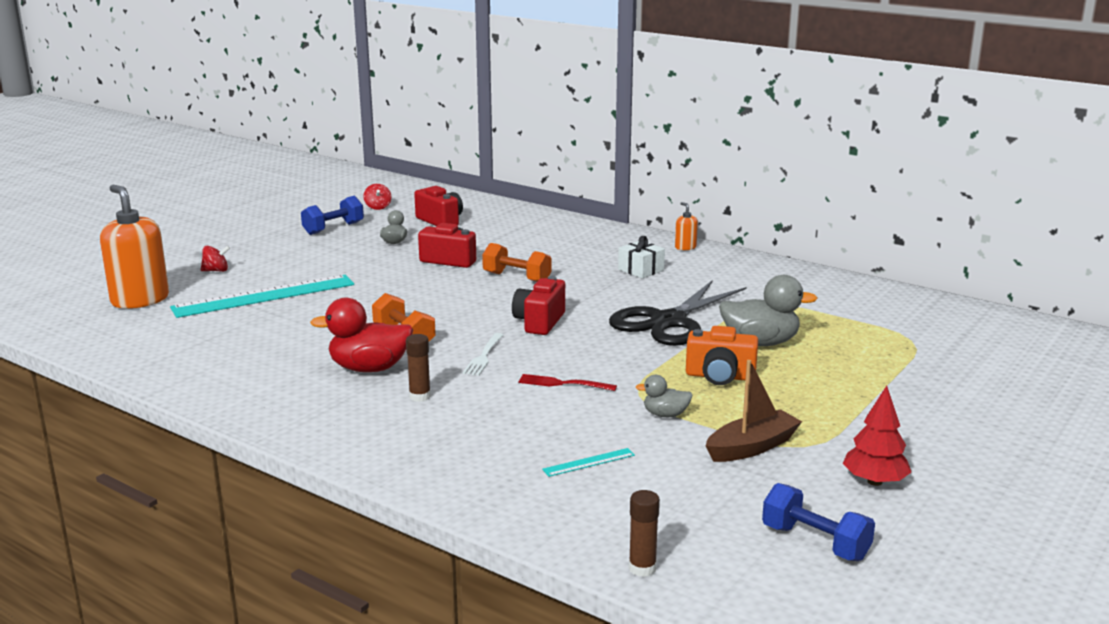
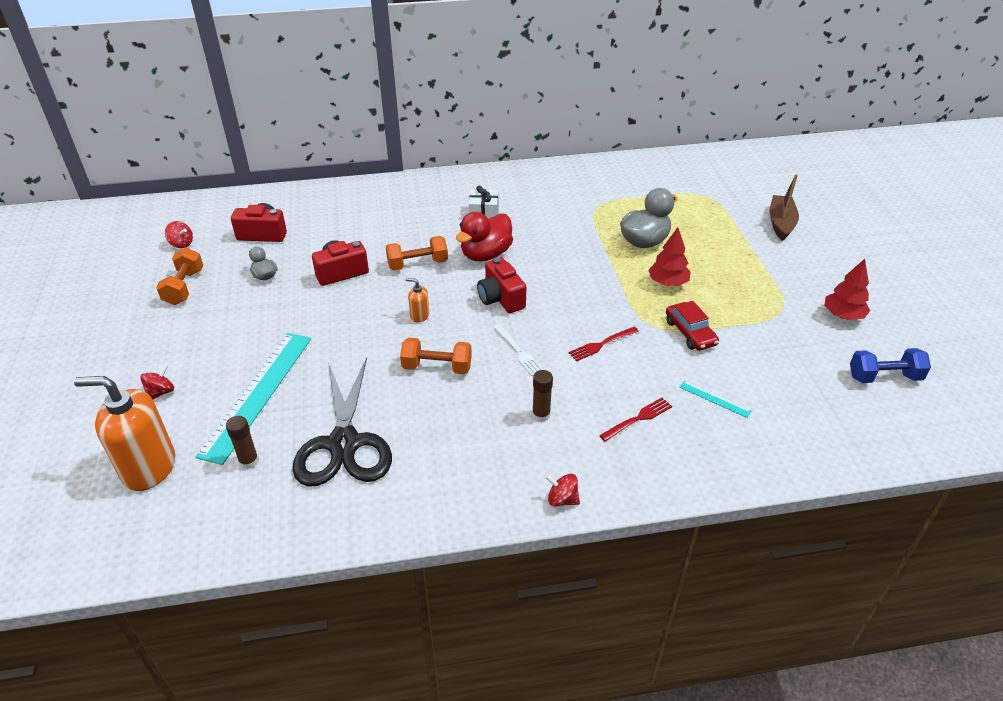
camera: 45 degrees left, 20 degrees up
(330, 445) = (562, 499): none -> red spinning top
(333, 228) = (184, 287): blue dumbbell -> orange dumbbell
(369, 368) = (466, 413): red duck -> red duck (485, 254)
(491, 438) = (638, 419): none -> red fork
(589, 462) = (714, 399): turquoise ruler -> turquoise ruler turned 75 degrees counterclockwise
(642, 568) = (854, 455): brown glue stick -> brown glue stick (249, 461)
(665, 414) = (690, 333): grey duck -> red car
(668, 321) = (572, 252): black scissors -> black scissors (343, 443)
(685, 247) = (477, 177): orange soap dispenser -> orange soap dispenser (419, 315)
(720, 376) = (668, 283): orange camera -> red tree
(752, 447) = (763, 329): brown boat -> brown boat (781, 223)

